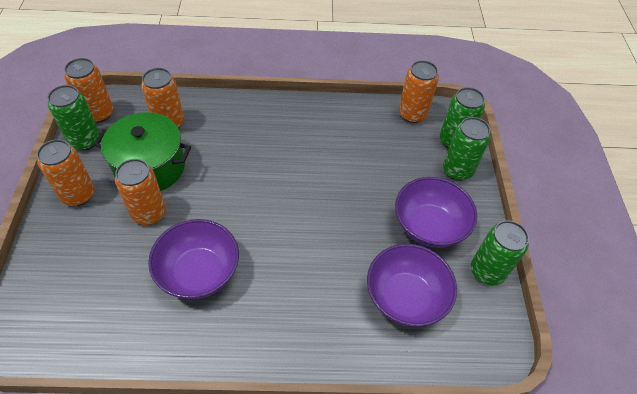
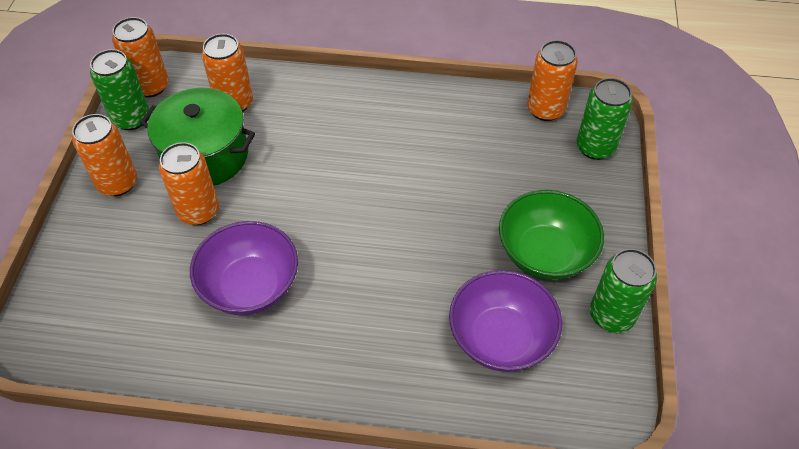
camera: 10 degrees right, 0 degrees up
(429, 226) = (545, 253): purple bowl -> green bowl
(457, 170) = (594, 185): green can -> none

